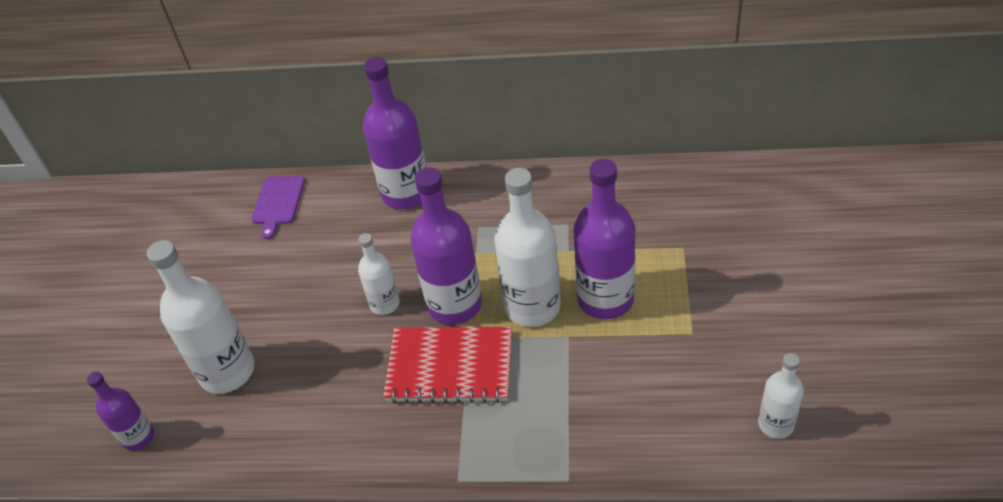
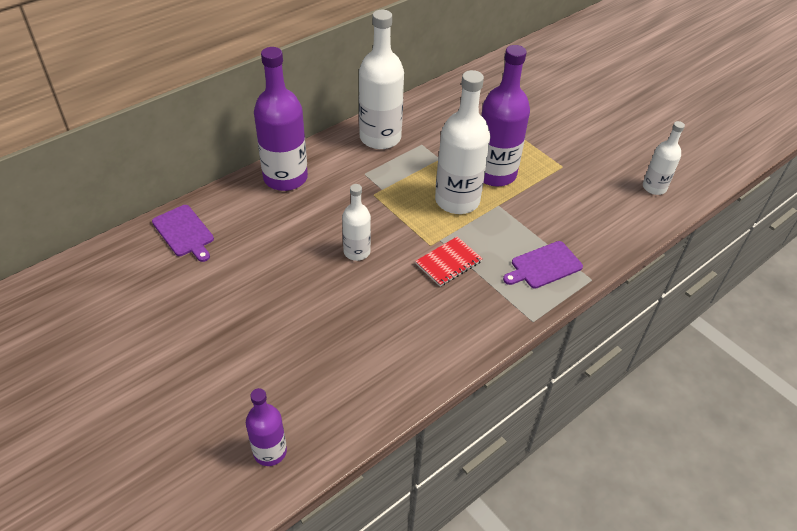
camera: 50 degrees left, 0 degrees up
(227, 371) = (289, 362): white bottle -> white bottle (380, 138)
(450, 367) = (448, 262): red notebook -> red notebook, size x0.55
(454, 304) = (406, 226): purple bottle -> none
(536, 432) = (544, 266): none -> purple cutting board

